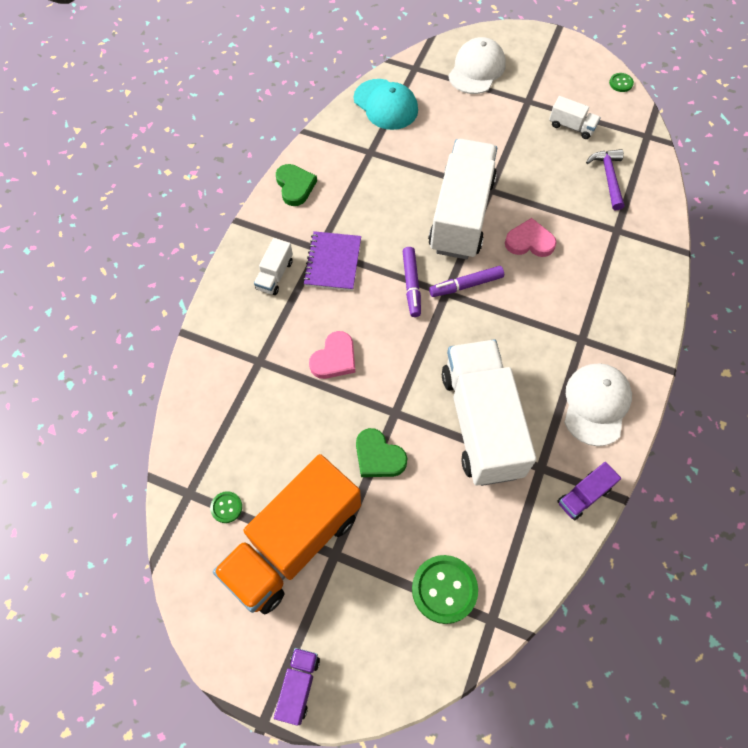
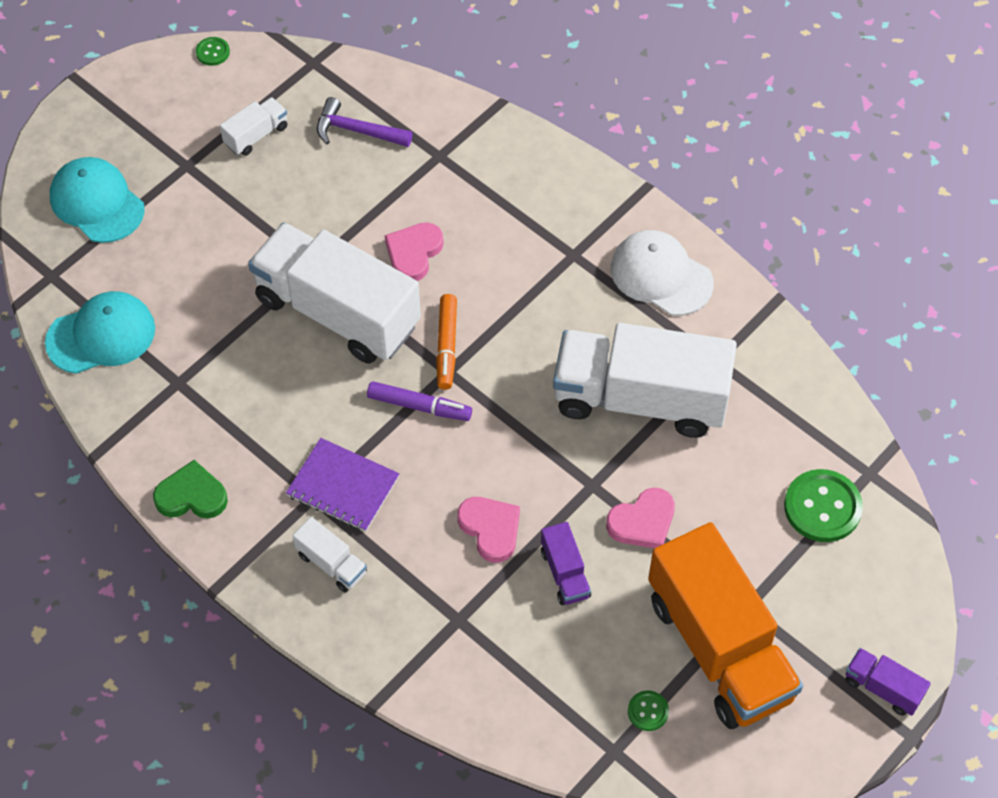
camera: 70 degrees left, 5 degrees down
(378, 456) = (642, 522): green heart -> pink heart
(466, 285) = (447, 346): purple marker -> orange marker
(476, 69) = (97, 202): white cap -> turquoise cap
(583, 495) = (763, 332): purple truck -> purple truck (565, 573)

